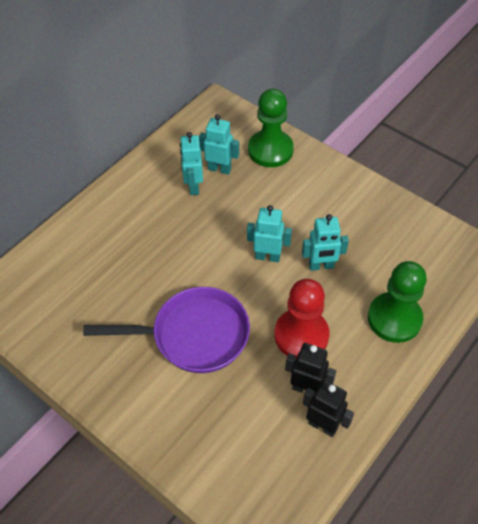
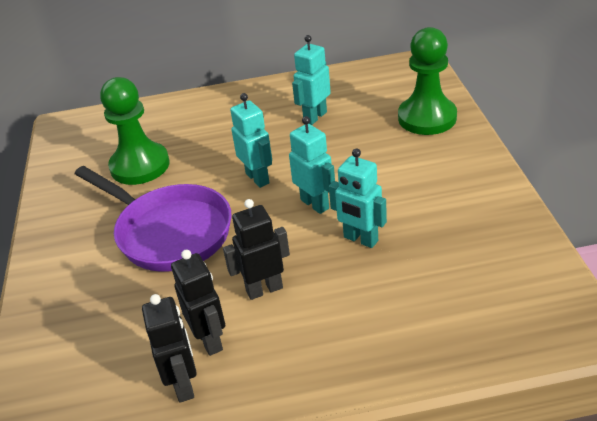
camera: 45 degrees right, 15 degrees down
(219, 169) = (356, 113): turquoise robot -> turquoise robot (258, 178)
(301, 335) = (264, 289): red pawn -> black robot
(394, 318) = (384, 333): green pawn -> green pawn (140, 166)

